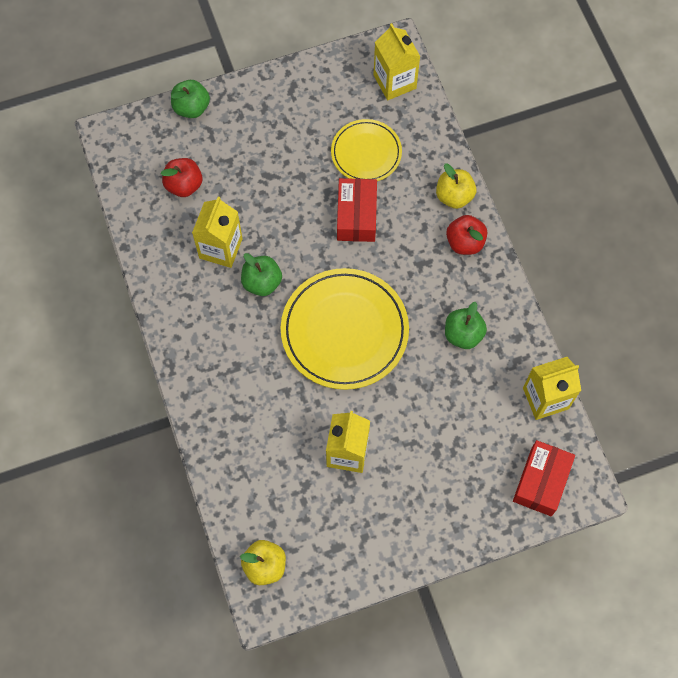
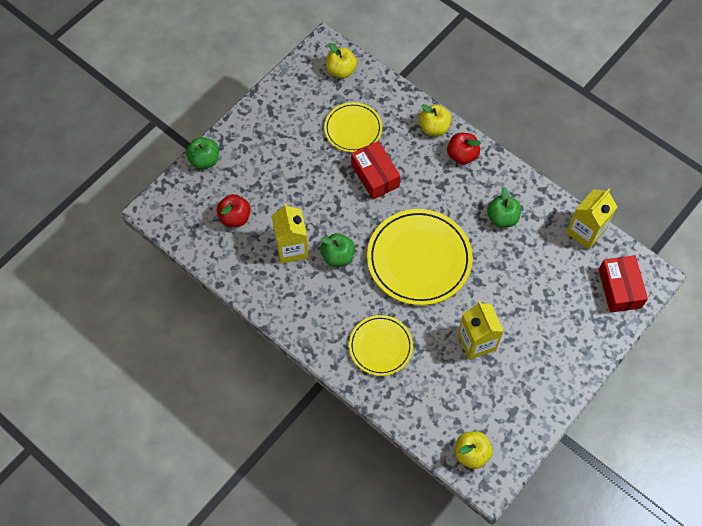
camera: 30 degrees left, 5 degrees down
(244, 401) = (380, 346): none -> yellow plate
(394, 82) = (341, 71): yellow carton -> yellow apple

